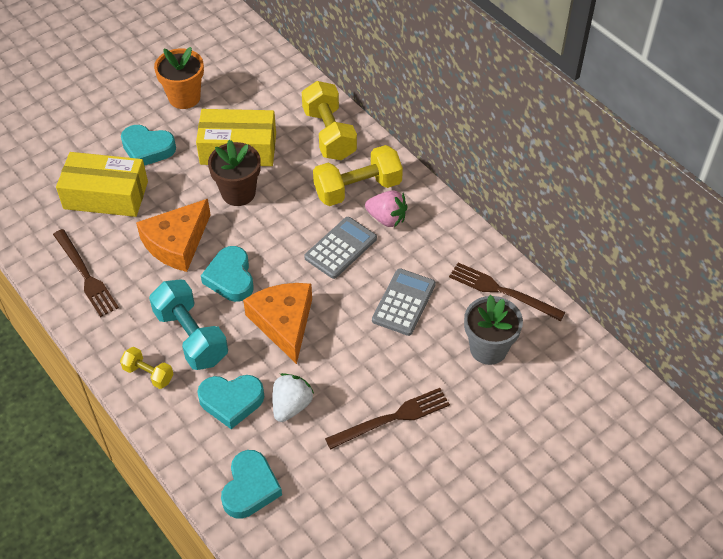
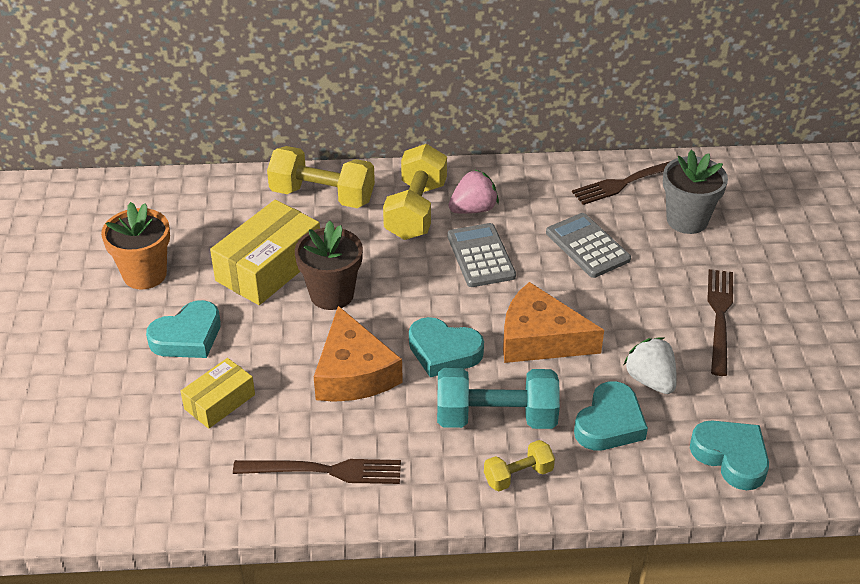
camera: 55 degrees left, 10 degrees down
(106, 195) = (219, 402): yellow box -> yellow box, size x0.58

